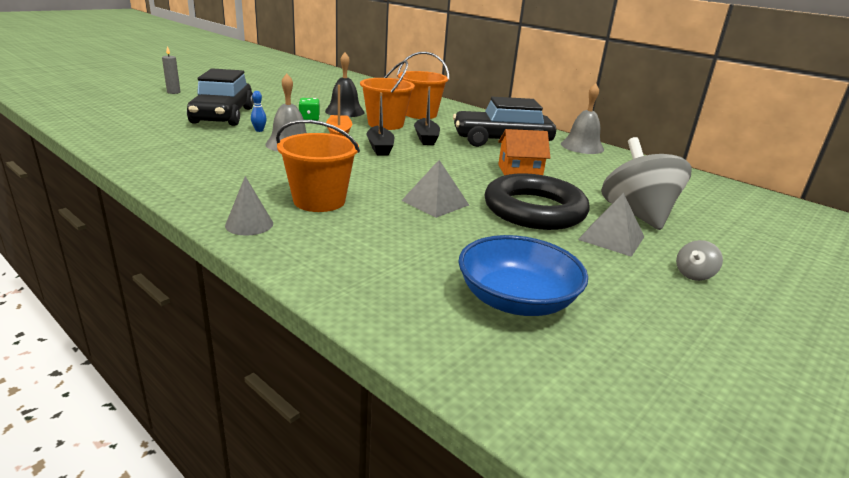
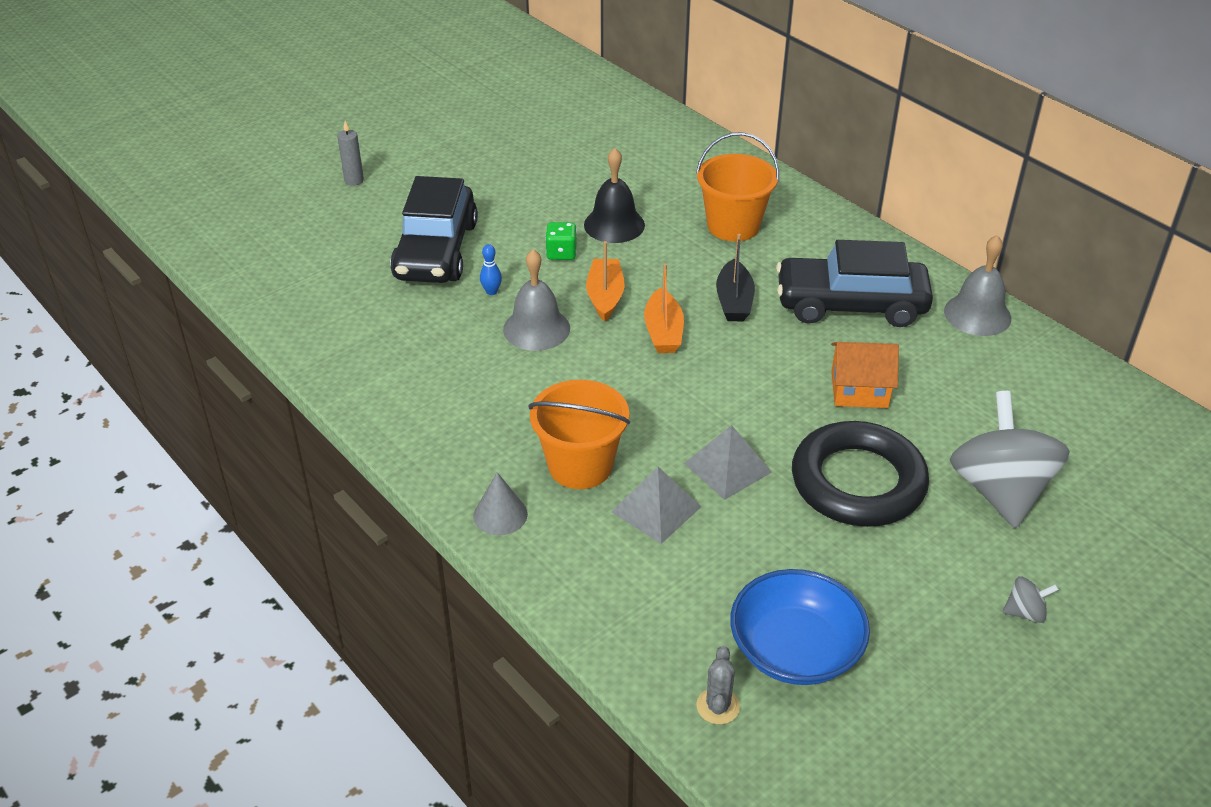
camera: 10 degrees right, 15 degrees up
(380, 147) = (663, 332): black boat -> orange boat
(385, 124) = (676, 262): orange bucket -> none
(454, 341) = (718, 706): none -> grey cactus
(611, 238) = (944, 541): grey pyramid -> grey pyramid (656, 509)
(694, 275) = (1025, 612): grey spinning top -> grey spinning top turned 150 degrees counterclockwise

